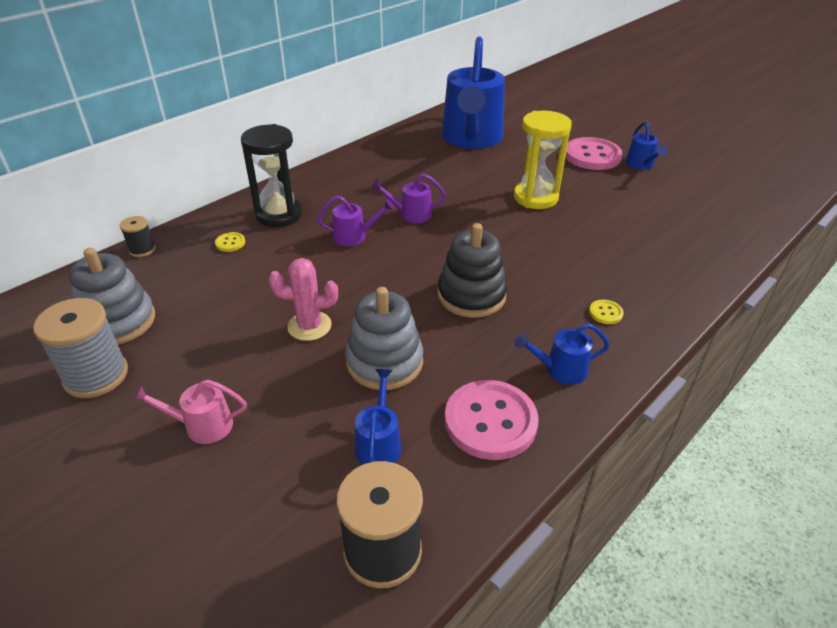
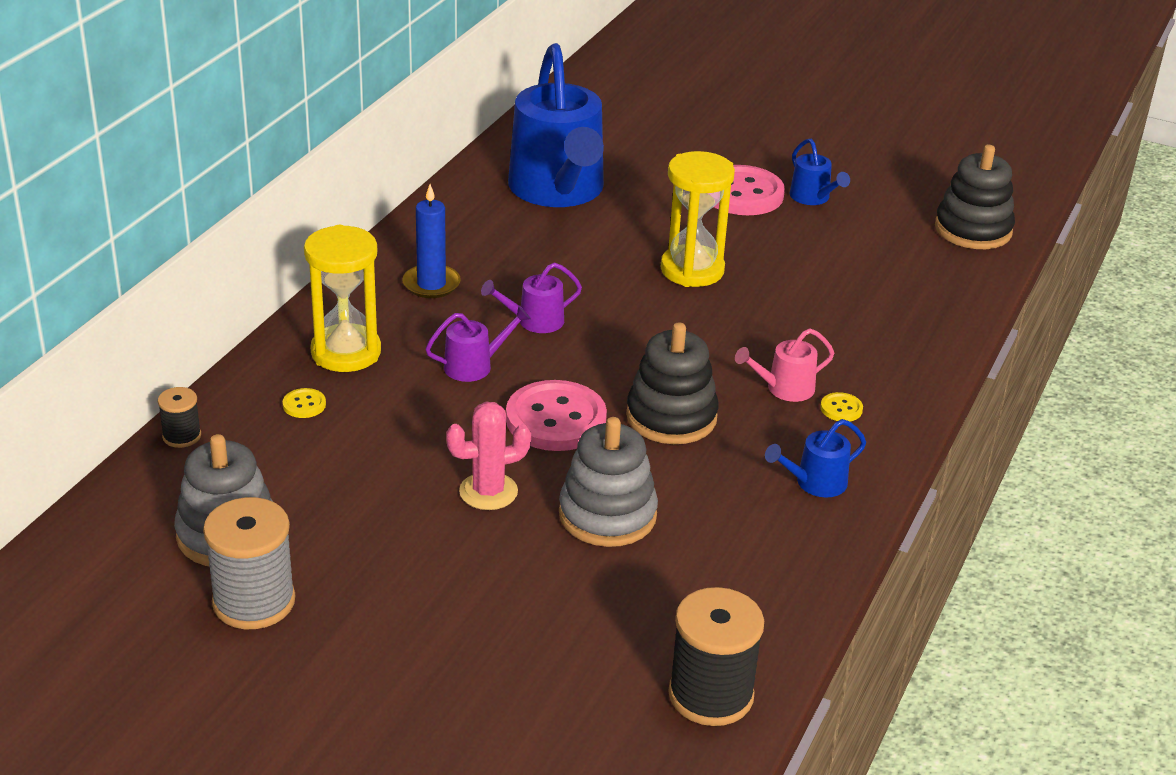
camera: 20 degrees left, 5 degrees down
(202, 426) = (433, 626): pink watering can -> pink watering can (784, 389)
(279, 214) = (346, 352): black hourglass -> yellow hourglass
(359, 182) = (431, 284): none -> blue candle
(378, 443) = (650, 600): blue watering can -> none
(490, 421) = (762, 553): pink button -> pink button (556, 419)
(755, 200) = (973, 229): none -> black stacking toy

